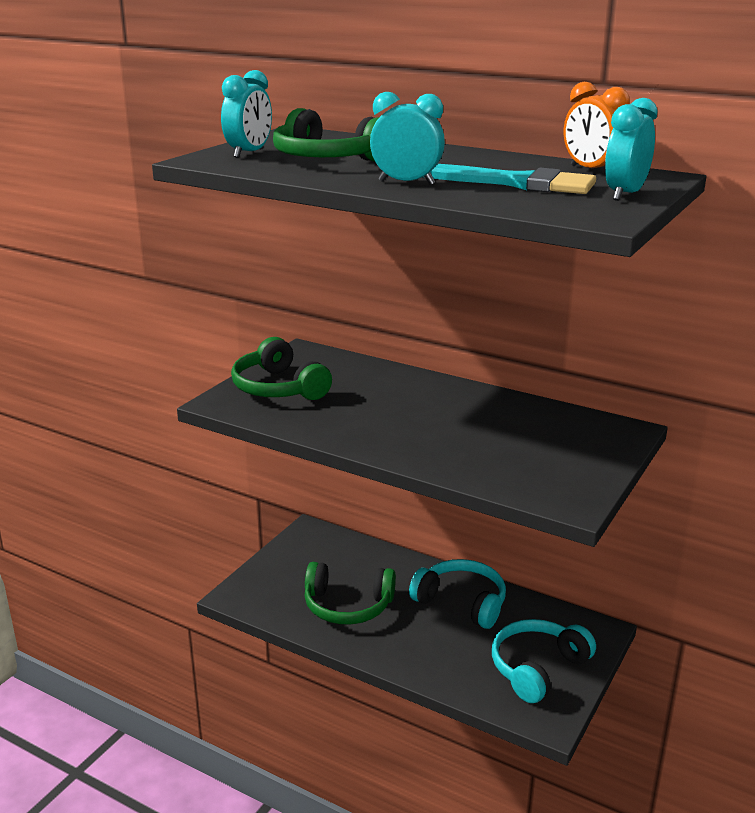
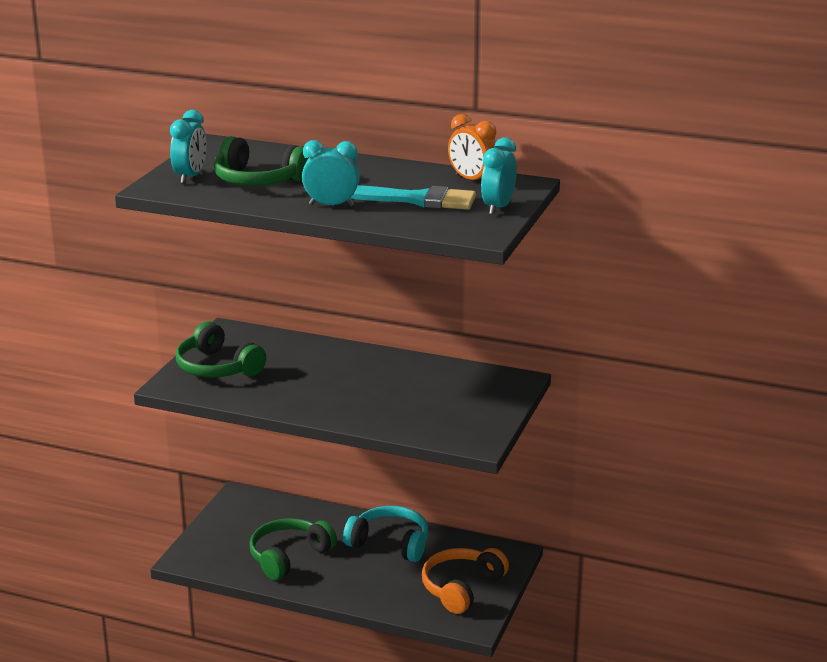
camera: 10 degrees left, 0 degrees up
(347, 606) = (289, 556): green headphones -> green headphones turned 135 degrees clockwise
(537, 668) = (461, 588): turquoise headphones -> orange headphones

